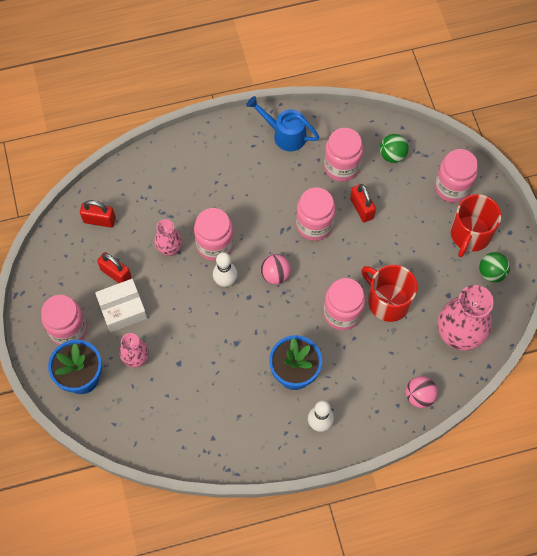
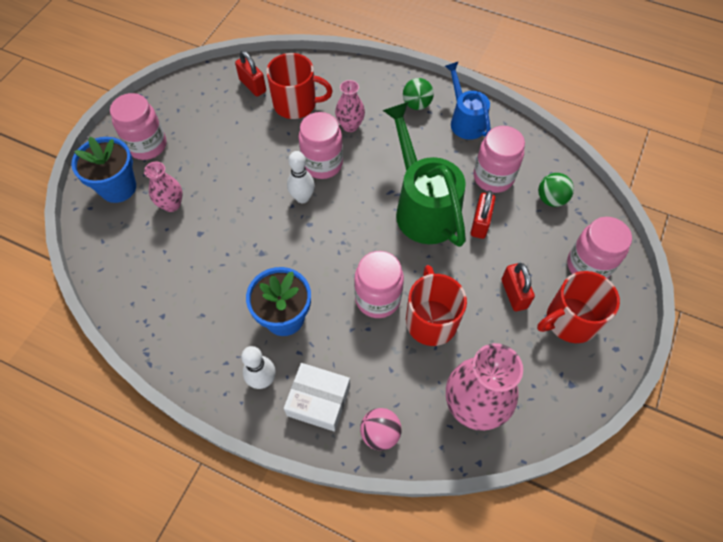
camera: 40 degrees right, 5 degrees down
(116, 274) = (224, 131): red padlock -> red padlock (514, 294)
(122, 309) = (201, 160): white box -> white box (318, 401)
(149, 211) = (296, 104): none -> red mug
(169, 249) = (283, 142): pink vase -> pink vase (350, 126)
(275, 275) = (349, 223): pink ball -> none
(314, 225) = (423, 207): pink jar -> green watering can
(491, 273) = (562, 373): green ball -> green ball (416, 104)

